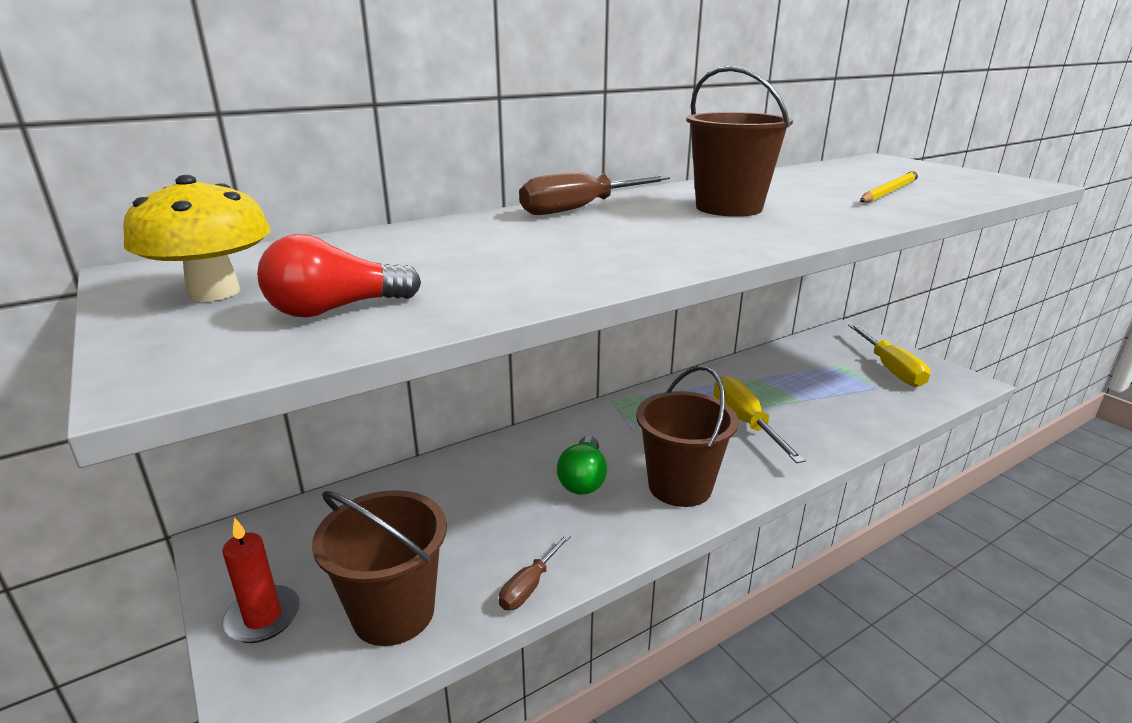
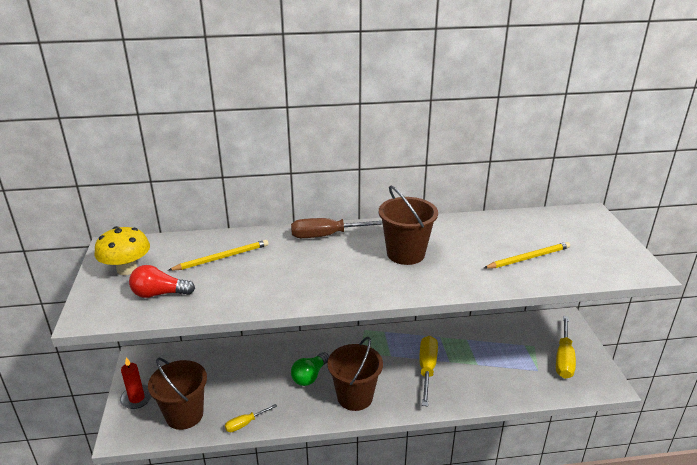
camera: 25 degrees right, 5 degrees up
(421, 250) = (222, 257): none -> yellow pencil
(529, 586) = (245, 423): brown screwdriver -> yellow screwdriver

